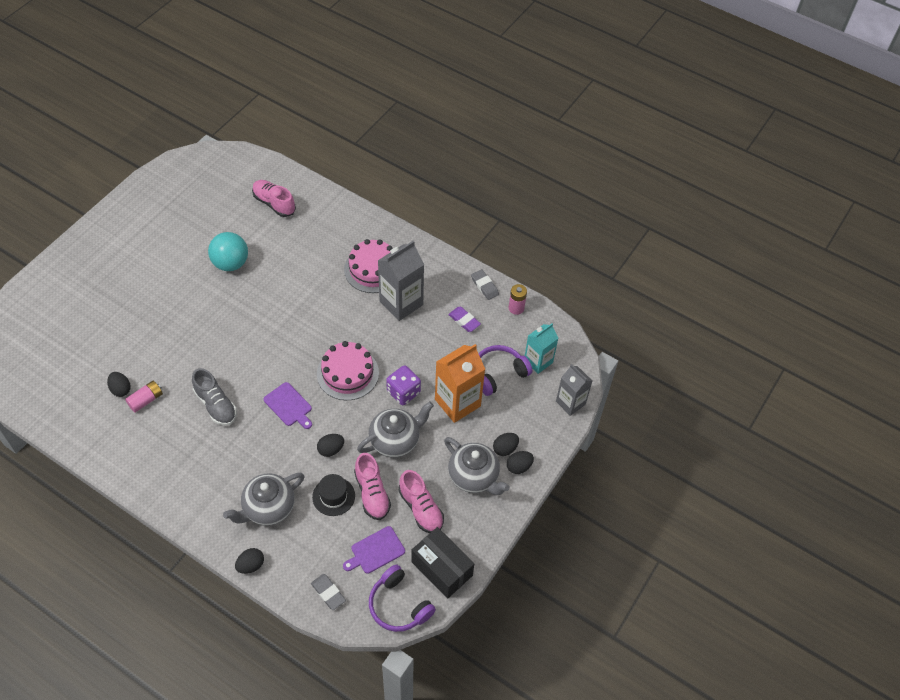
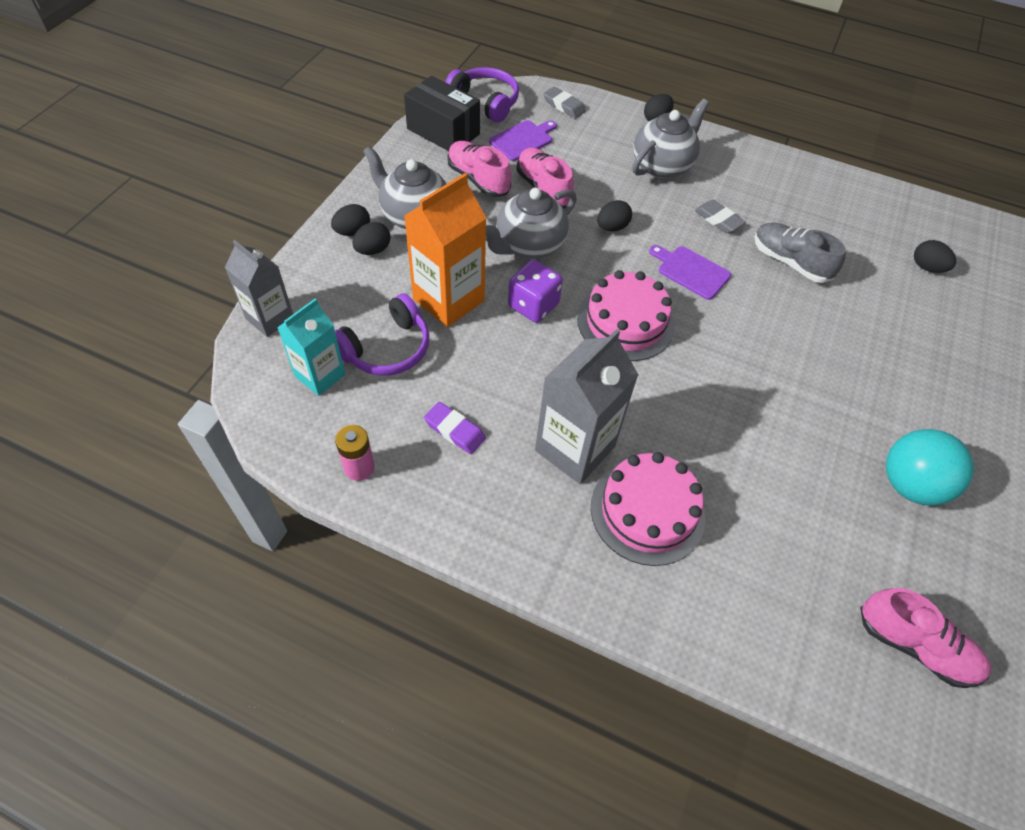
camera: 170 degrees right, 0 degrees up
(146, 400) = (884, 258): pink battery -> none
(333, 496) = (589, 182): black hat -> none
(484, 286) = (423, 506): grey eraser -> grey eraser (718, 219)

